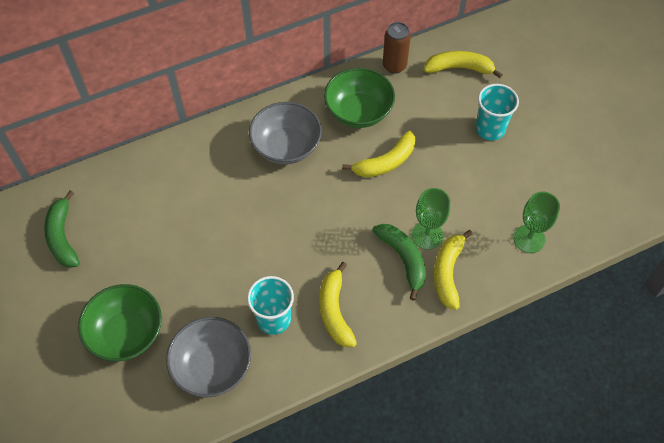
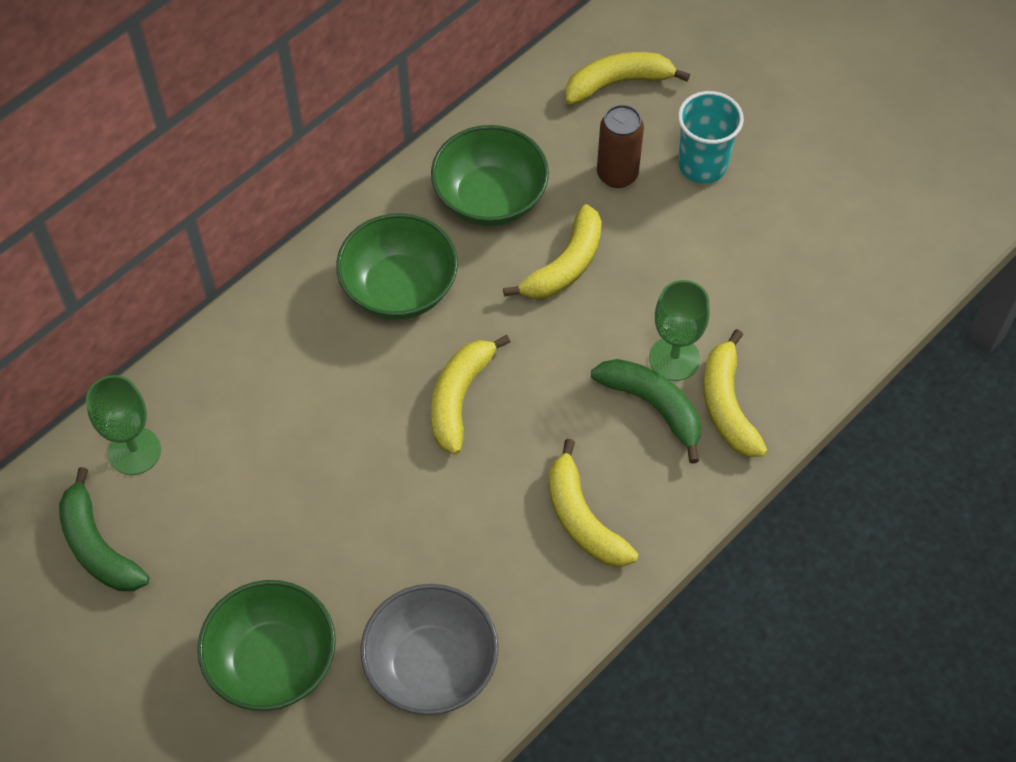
camera: 20 degrees left, 0 degrees up
(273, 319) = (495, 562): turquoise cup -> none
(286, 146) = (399, 288): grey bowl -> green bowl
(293, 218) = (459, 397): none -> yellow banana
(394, 66) = (516, 108): brown can -> brown can (617, 174)
(529, 239) = (825, 316): green goblet -> green goblet (134, 451)

